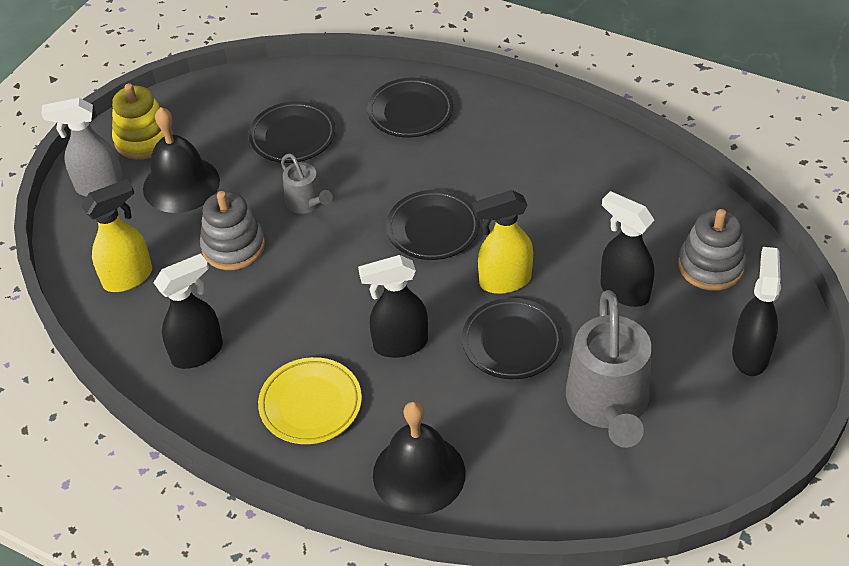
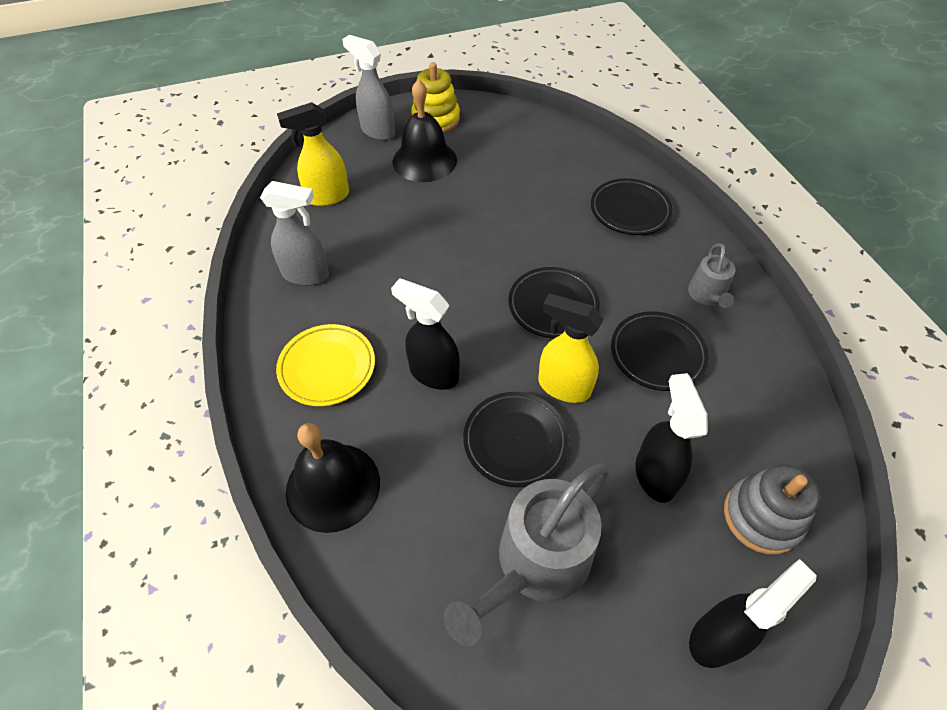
camera: 40 degrees right, 5 degrees up
(129, 277) = (327, 197): yellow spray bottle -> yellow spray bottle turned 150 degrees clockwise
(198, 352) = (306, 275): black spray bottle -> grey spray bottle
(233, 246) = (408, 221): grey stacking toy -> none
(293, 136) = (528, 175): black plate -> black plate (657, 354)
(306, 203) = (487, 225): grey watering can -> grey watering can (707, 295)

